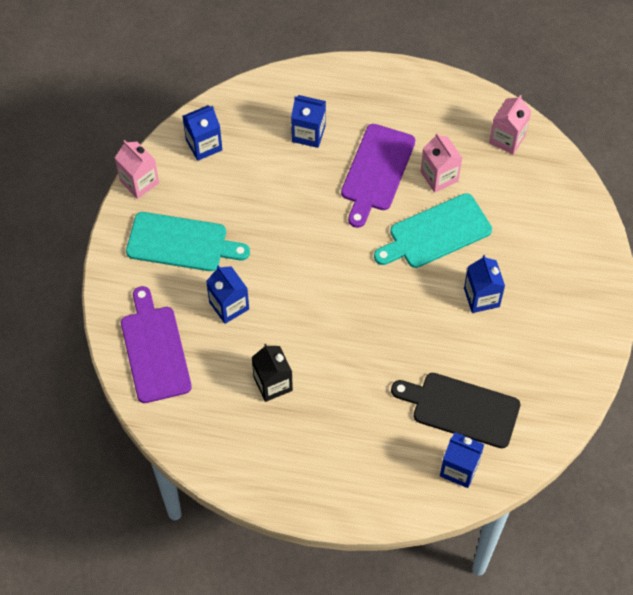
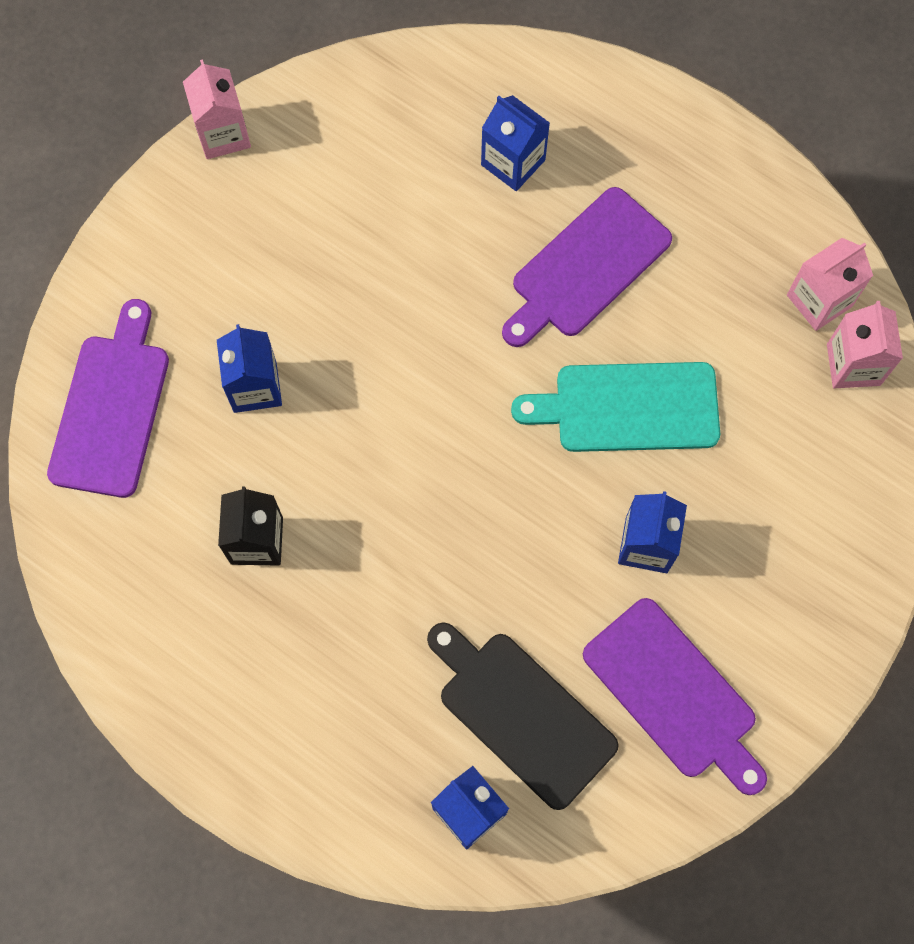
camera: 25 degrees right, 10 degrees up
(181, 243) = (235, 256): turquoise cutting board -> none
(204, 145) = (347, 115): blue carton -> none
(439, 176) = (680, 317): pink carton -> pink carton (853, 364)
(534, 364) = (674, 693): none -> purple cutting board

